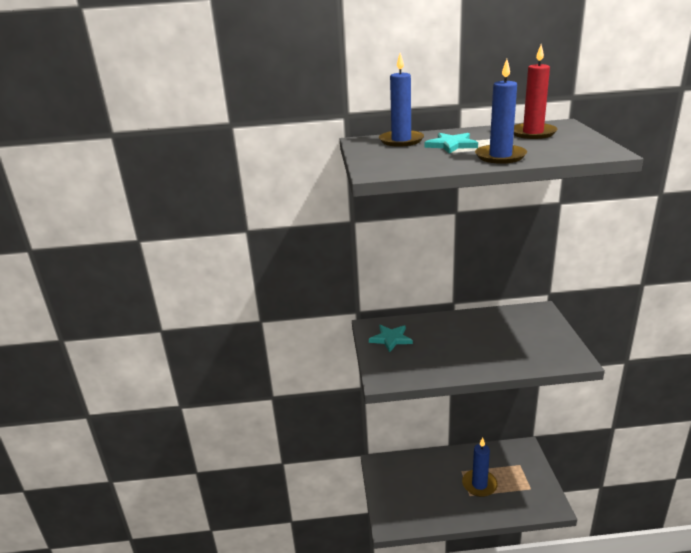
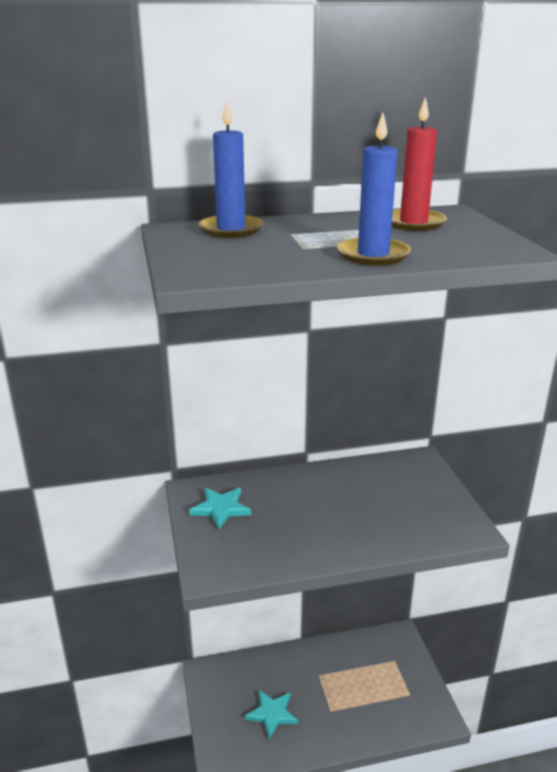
camera: 10 degrees left, 0 degrees up
(451, 145) = (302, 237): turquoise star -> turquoise star (272, 714)
(479, 484) = (343, 694): blue candle -> none

